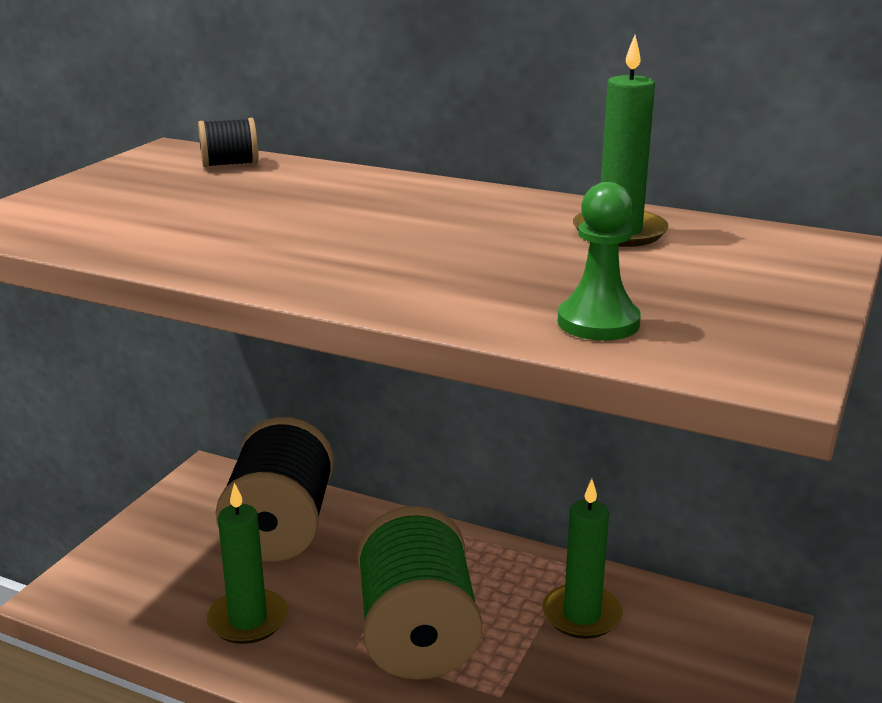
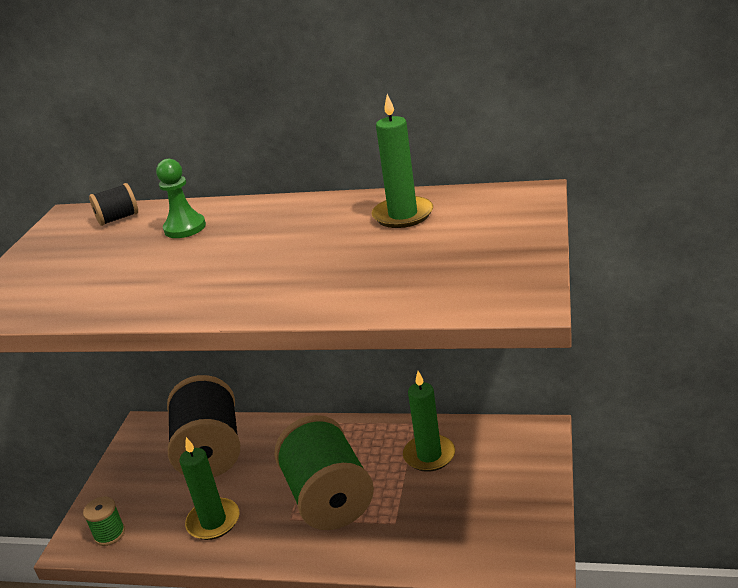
camera: 10 degrees left, 5 degrees up
(107, 597) = (109, 534): none -> green spool
(598, 322) = (414, 290): green pawn -> green pawn (185, 228)

